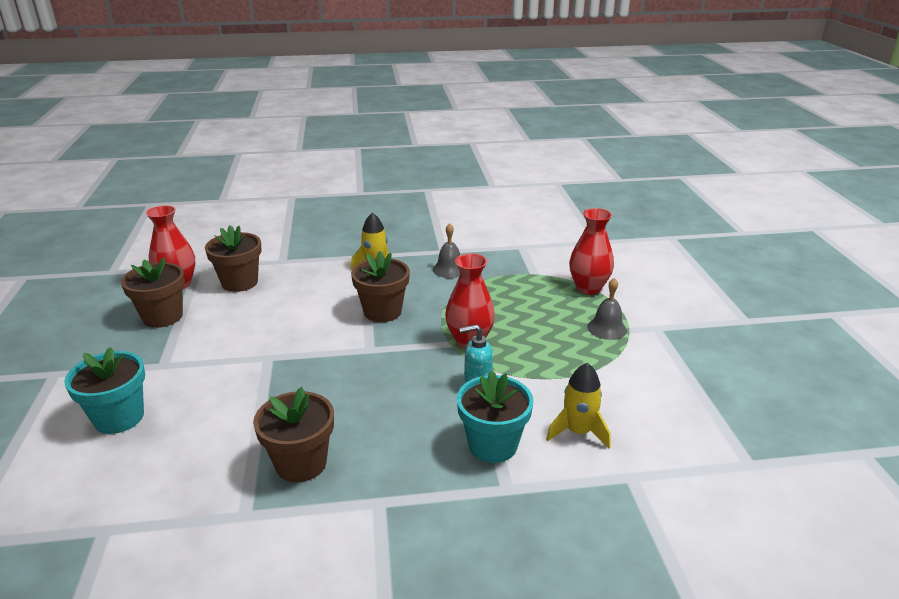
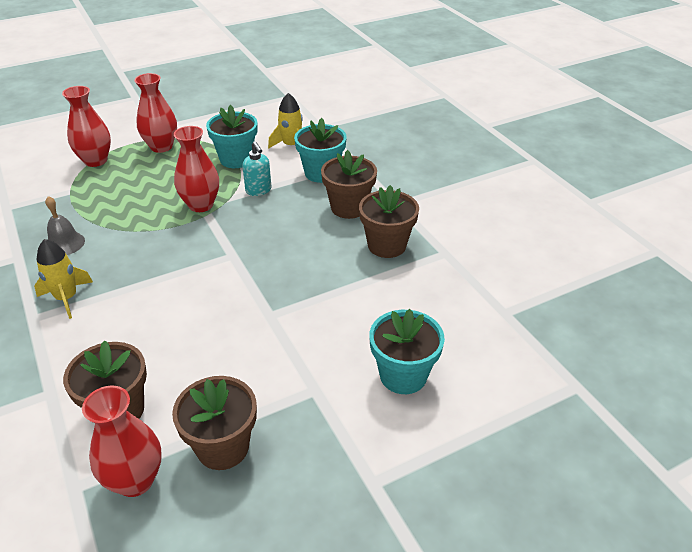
camera: 110 degrees left, 10 degrees up
(382, 311) = (164, 266): brown flower pot -> brown flower pot (348, 208)
(557, 378) = (236, 159): none -> turquoise flower pot
(607, 328) = (161, 147): grey bell -> red vase

